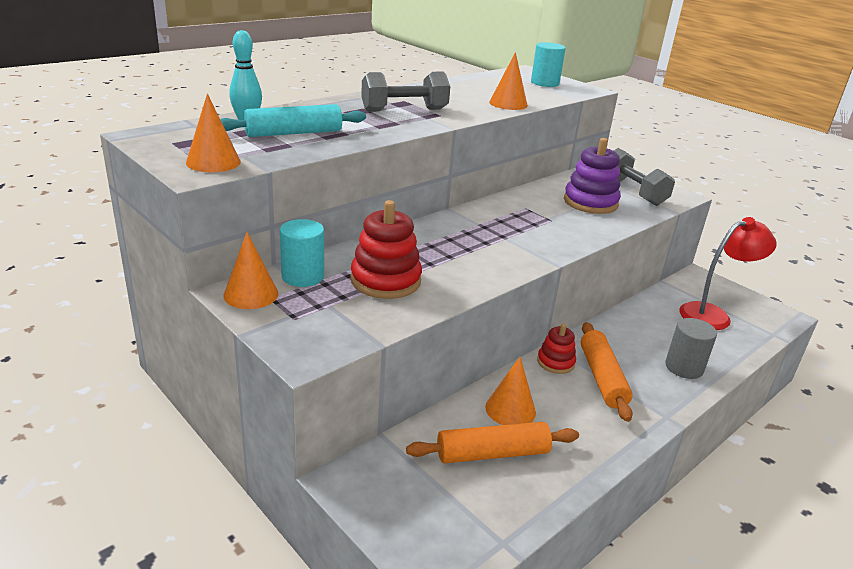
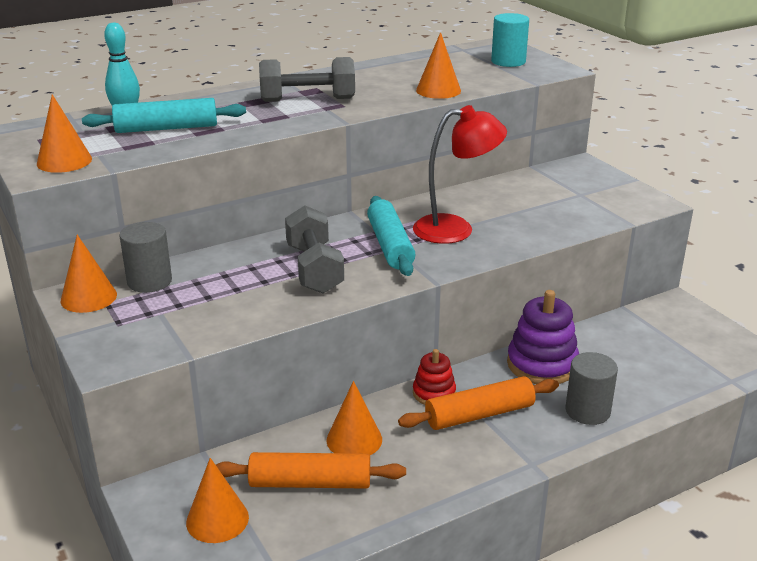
camera: 15 degrees right, 0 degrees up
(303, 276) = (149, 281): turquoise cylinder -> grey cylinder
(385, 280) = (232, 290): red stacking toy -> none
(425, 499) = (217, 519): none -> orange cone
(500, 235) = (390, 245): none -> turquoise rolling pin
(590, 202) = (527, 209): purple stacking toy -> purple stacking toy (542, 364)
(602, 378) = (479, 414): orange rolling pin -> orange rolling pin turned 60 degrees clockwise
(632, 192) = (591, 197): grey dumbbell -> grey dumbbell (314, 269)
(713, 315) = (665, 352): red lamp -> red lamp (455, 229)

